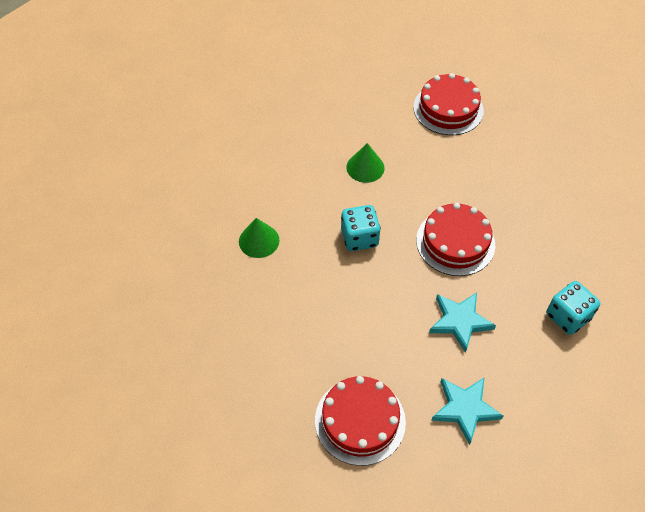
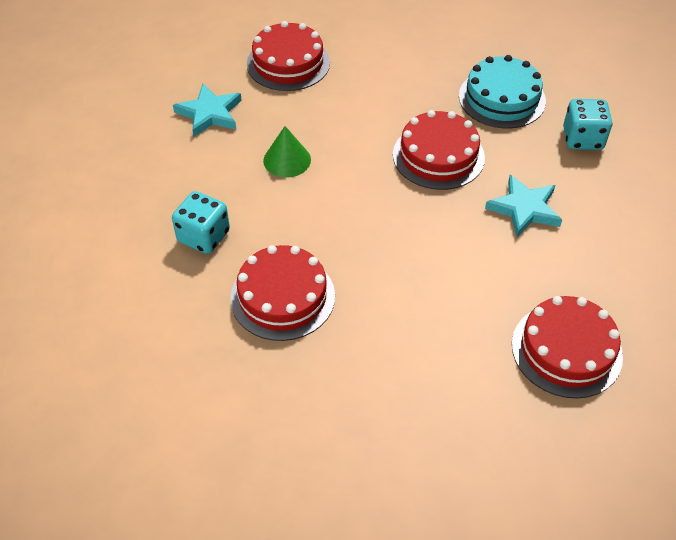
camera: 50 degrees left, 5 degrees down
(259, 240) = (282, 297): green cone -> red cake
(359, 238) = (363, 217): turquoise dice -> turquoise dice (204, 236)
(465, 409) = (616, 265): turquoise star -> turquoise star (209, 113)
(552, 243) = (502, 98): none -> turquoise cake

